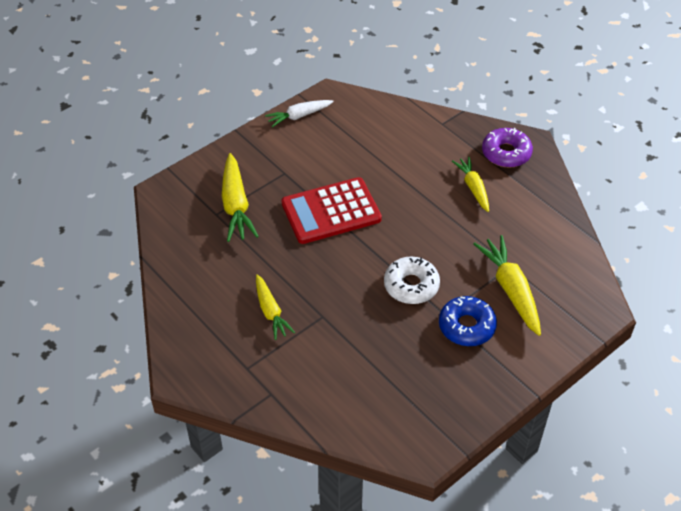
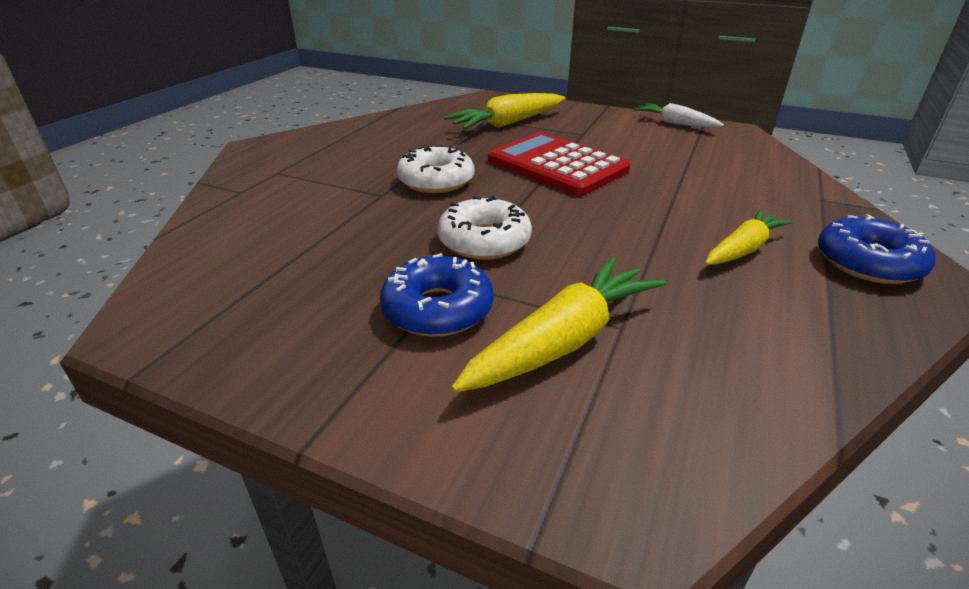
camera: 65 degrees right, 15 degrees down
(271, 311) = (369, 167): yellow carrot -> none
(318, 282) = (436, 181): none -> white donut
(506, 153) = (868, 263): purple donut -> blue donut

